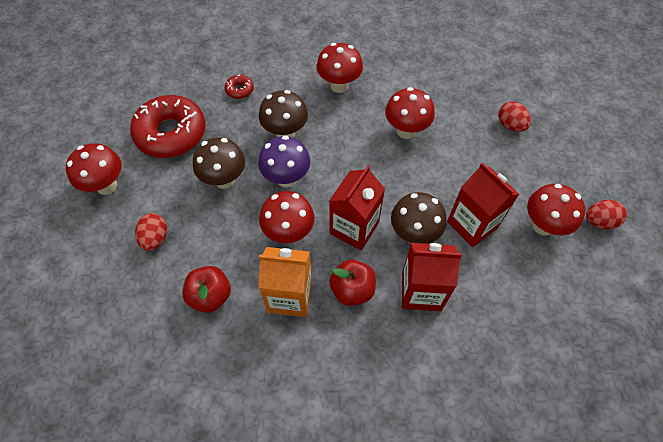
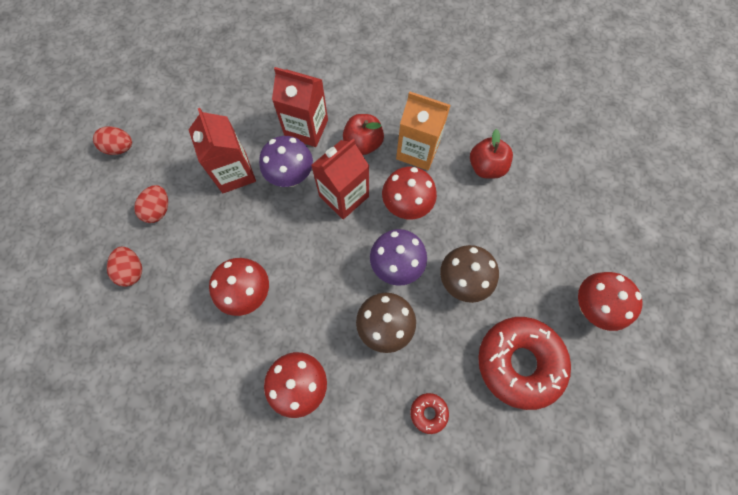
camera: 165 degrees left, 10 degrees up
(155, 238) = (536, 233): red egg -> red egg (158, 210)
(414, 234) = (291, 177): brown mushroom -> purple mushroom
(543, 226) = (172, 156): red mushroom -> none

